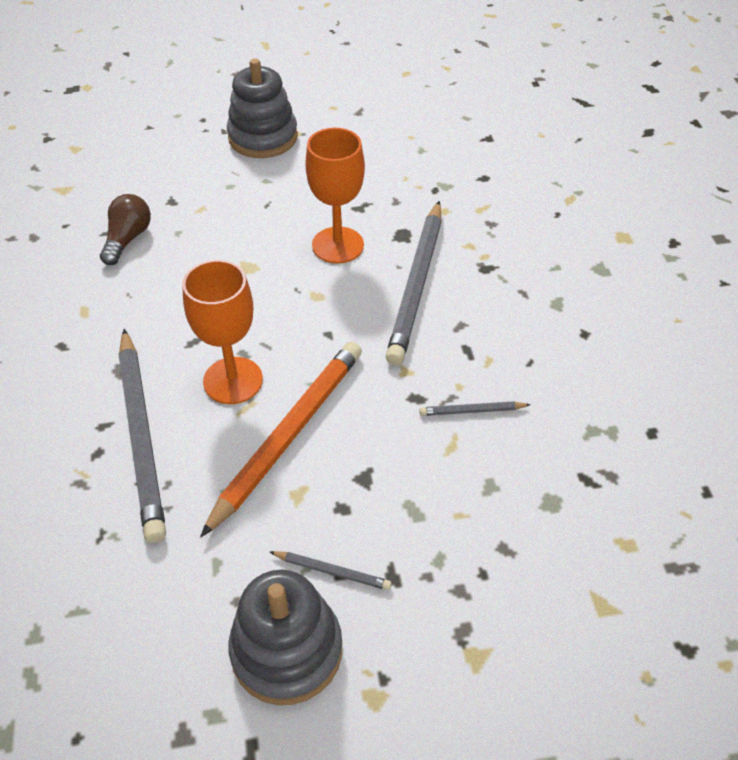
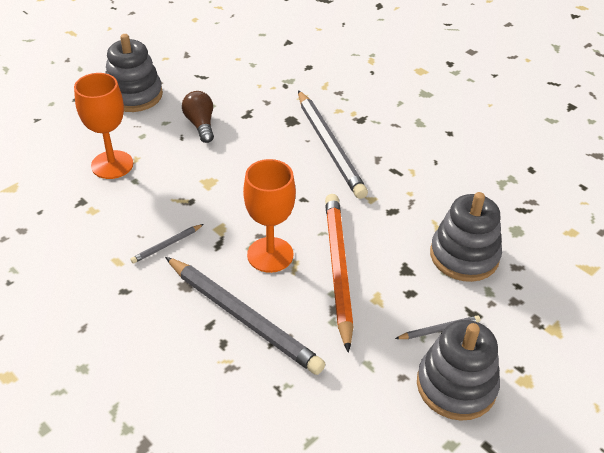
camera: 35 degrees left, 5 degrees down
(128, 239) = (101, 200): brown light bulb -> brown light bulb (200, 124)
(338, 245) = (256, 143): orange goblet -> orange goblet (112, 165)
(451, 498) = (464, 256): none -> grey stacking toy
(472, 411) = (430, 203): grey pencil -> grey pencil (167, 245)

